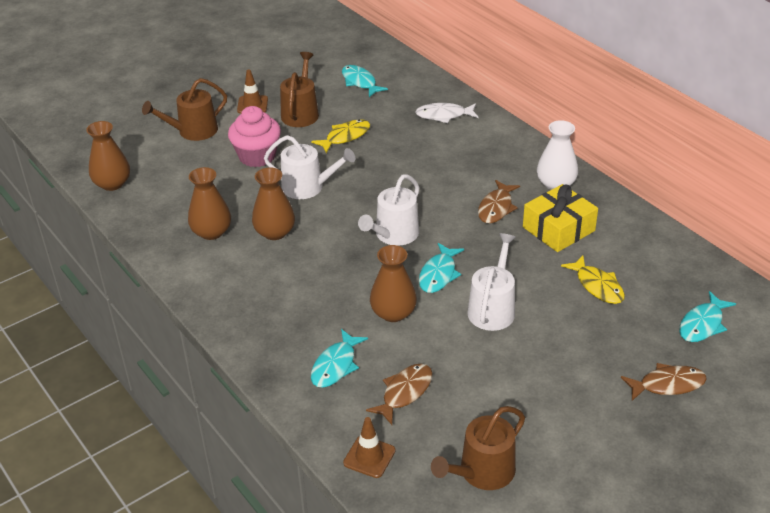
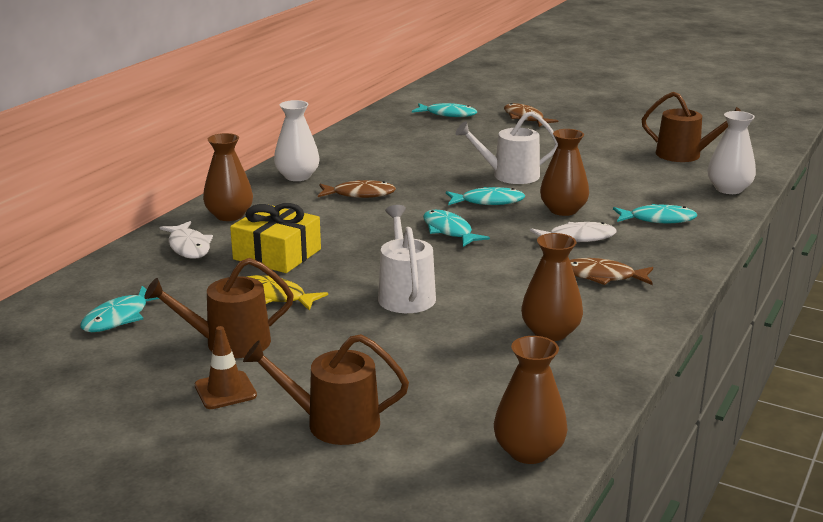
camera: 115 degrees left, 15 degrees down
(193, 131) = (334, 423): brown watering can -> brown watering can turned 150 degrees clockwise
(257, 156) = (364, 347): pink cupcake -> none
(275, 232) = (509, 293): brown vase -> brown vase (229, 215)
(334, 299) = (577, 238): none -> white fish
(369, 457) = (728, 189): brown traffic cone -> white vase
(394, 235) = (449, 231): white watering can -> turquoise fish
(404, 392) = (649, 189): brown fish -> brown fish (602, 276)
(558, 229) = (371, 167): yellow gift -> yellow gift (277, 254)
(597, 286) = (438, 146): yellow fish -> none

